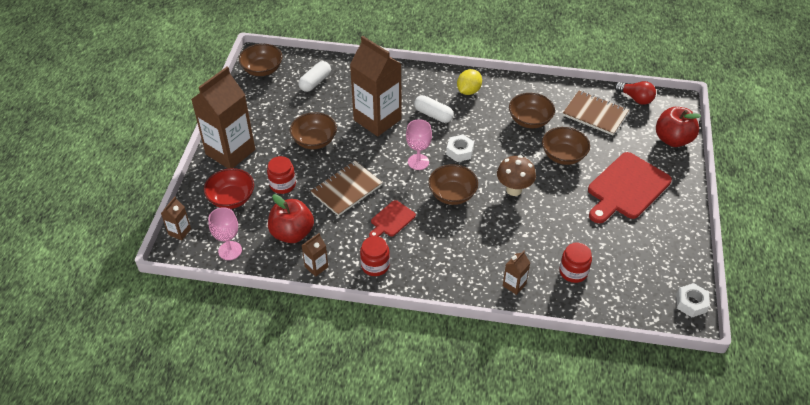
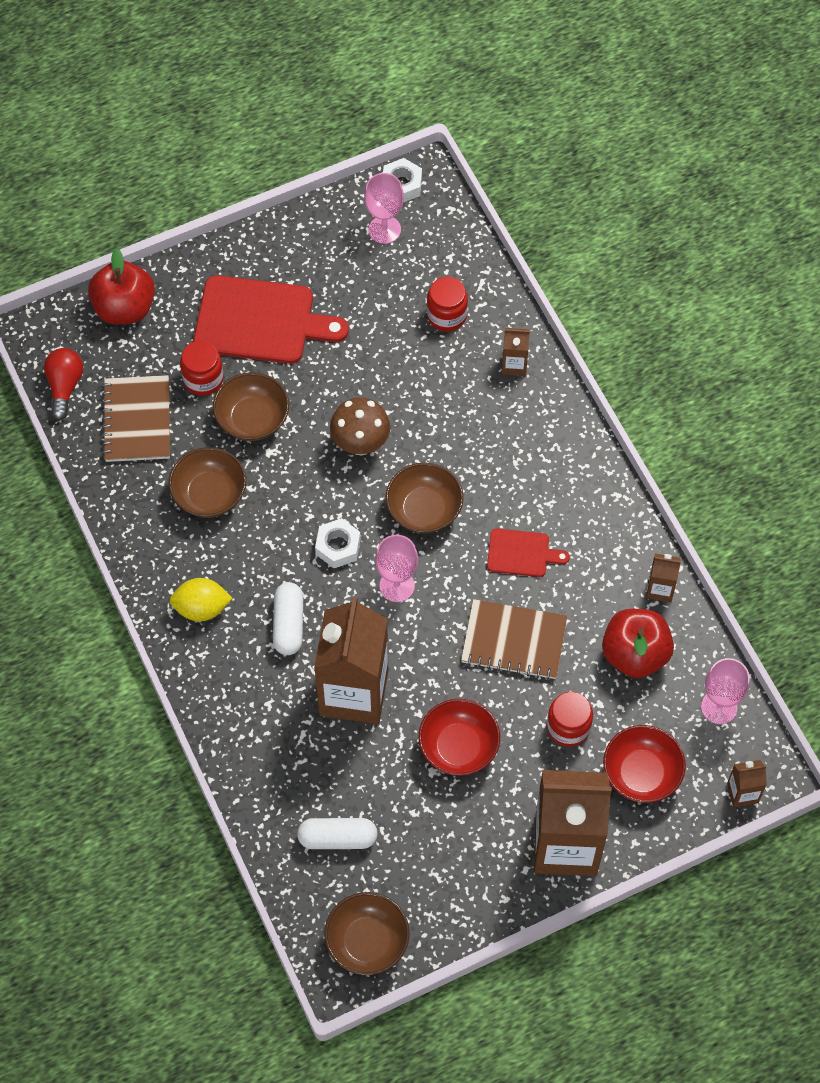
camera: 125 degrees left, 15 degrees up
(314, 141) = (458, 747): brown bowl -> red bowl
(375, 265) = (605, 526): red jar -> red jar (203, 379)
(659, 276) = (384, 229): none -> pink goblet

